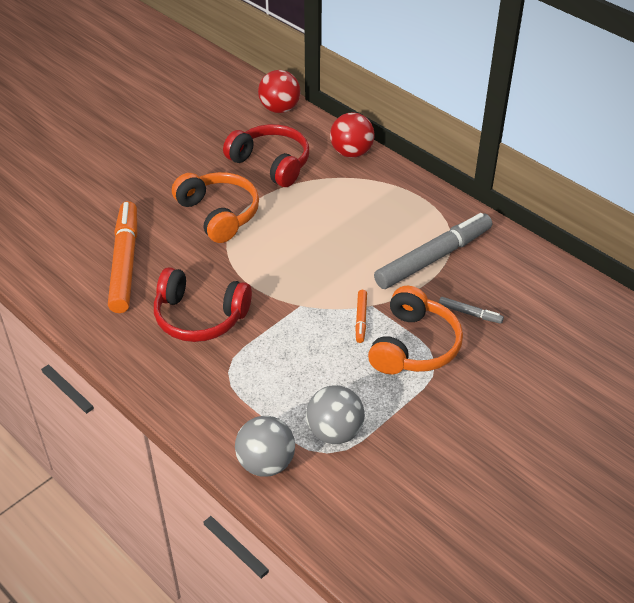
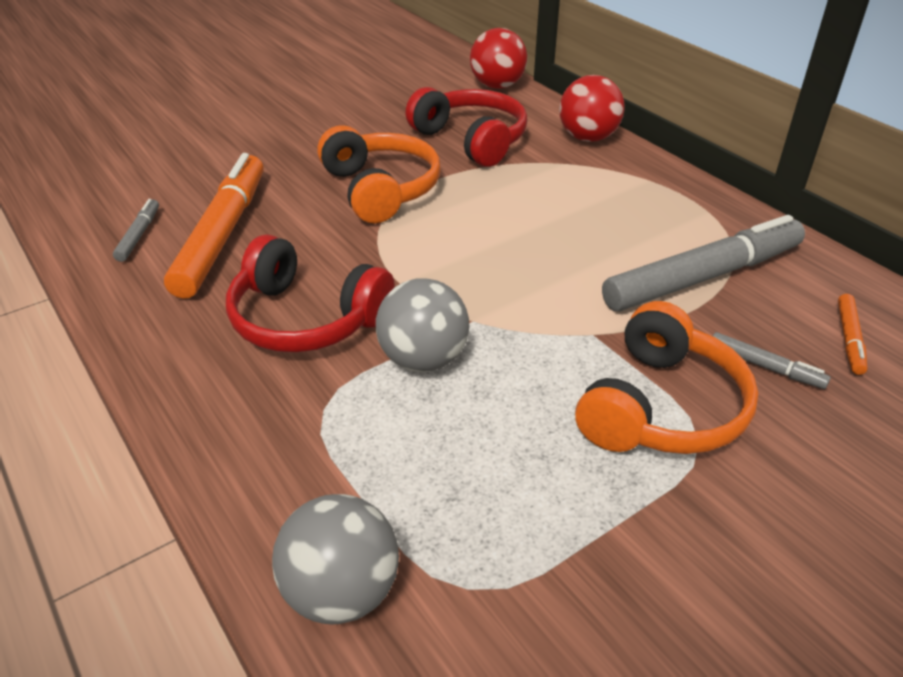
camera: 10 degrees right, 5 degrees down
(69, 270) = (139, 235): none -> grey marker
(334, 432) = (490, 547): grey ball -> grey ball (423, 359)
(361, 319) = (571, 353): orange marker -> orange marker (849, 339)

